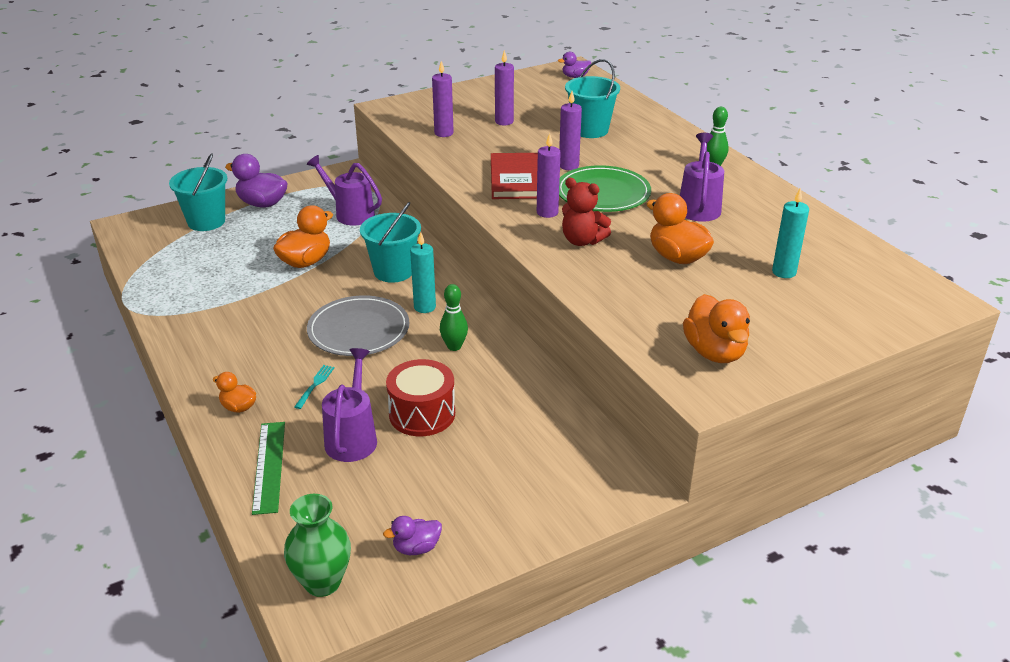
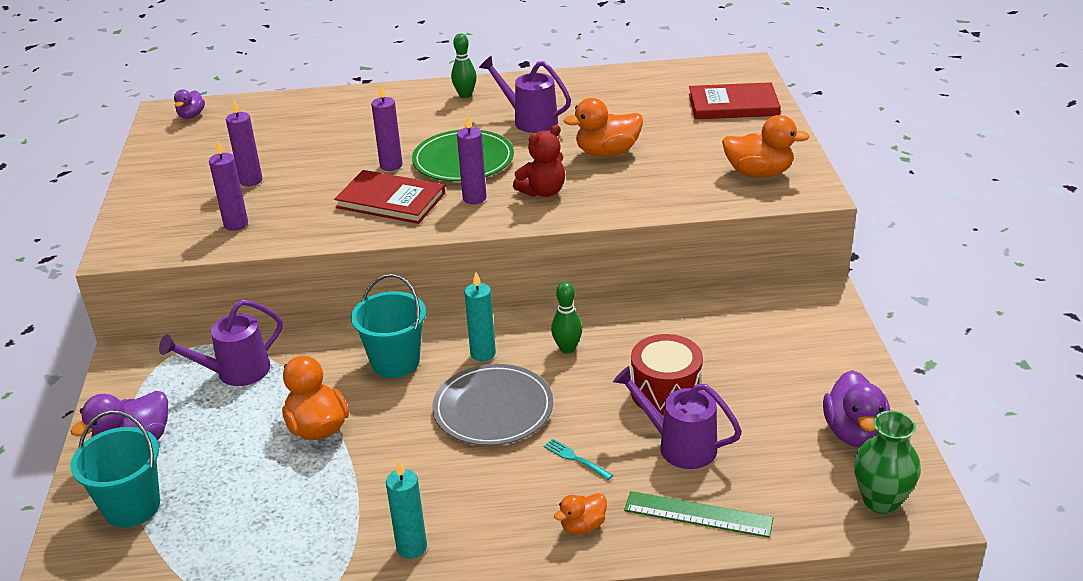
camera: 65 degrees left, 0 degrees up
(416, 548) = (854, 432): purple duck -> purple duck, size x1.76
(590, 130) = (326, 136): turquoise bucket -> none
(784, 272) = (663, 113): turquoise candle -> turquoise candle (411, 547)
(845, 310) = (733, 105): none -> red book

